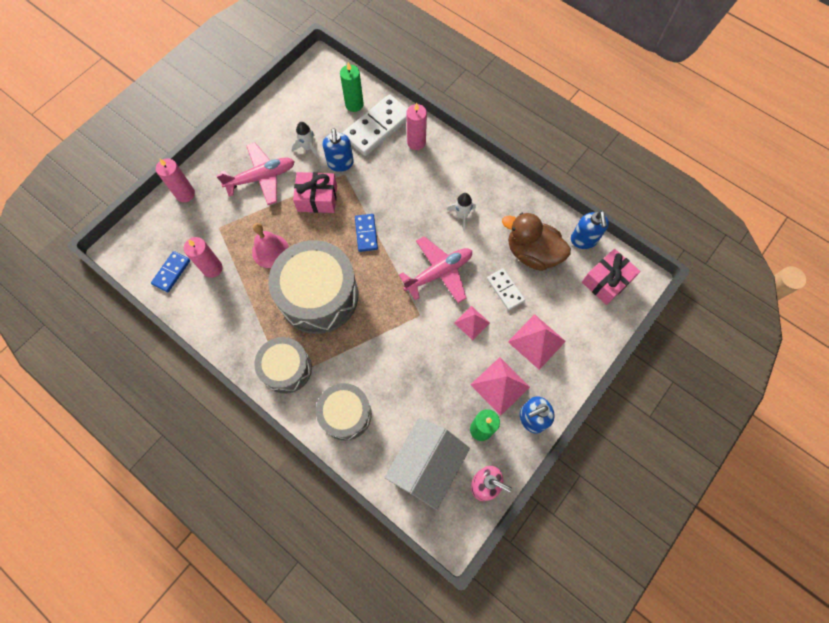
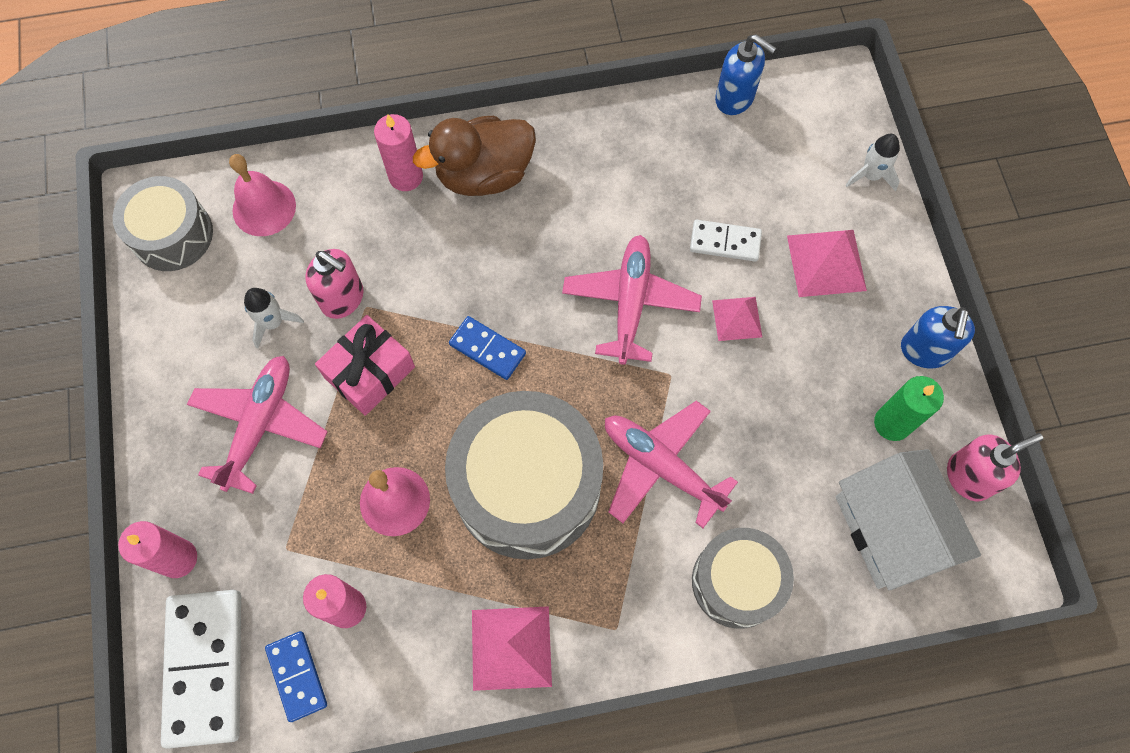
camera: 50 degrees left, 0 degrees up
(286, 369) = (603, 614): grey drum -> grey drum (172, 234)
(340, 163) = (343, 299): blue soap dispenser -> pink soap dispenser
(354, 104) = (264, 208): green candle -> pink bell
(373, 343) = (661, 466): none -> pink plane
(377, 127) = (333, 206): white domino -> white domino (205, 667)
(462, 216) = (572, 209): white rocket -> white rocket (870, 175)
(500, 385) = (851, 353): pink pyramid -> pink pyramid (511, 647)
(532, 253) = (701, 170): brown duck -> brown duck (484, 174)
(606, 281) = (812, 120): pink gift -> none

